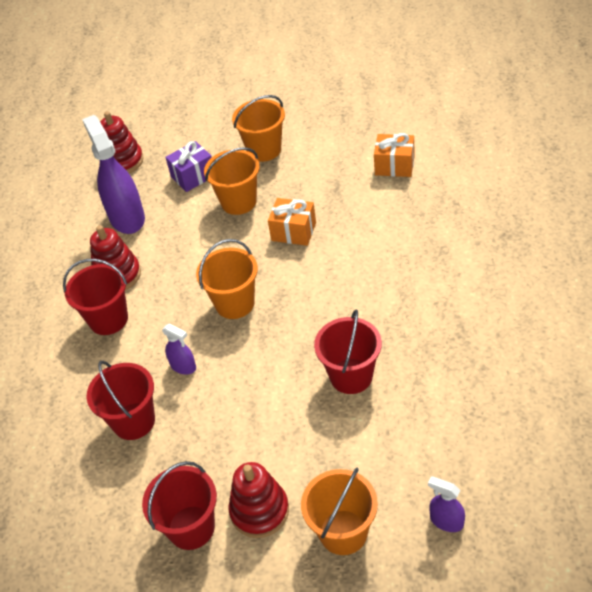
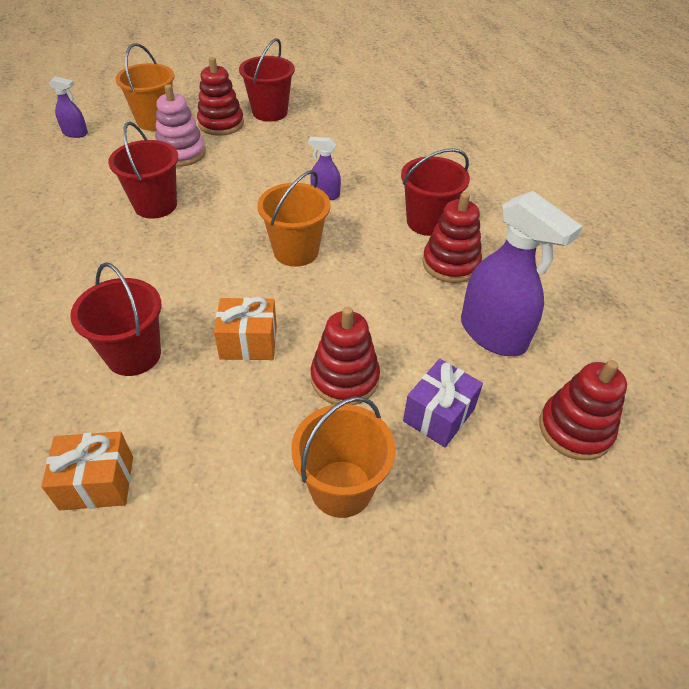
camera: 155 degrees right, 0 degrees up
(133, 421) = (349, 156): red bucket -> red bucket (133, 355)
(238, 202) = (344, 378): orange bucket -> red stacking toy
(316, 457) = (181, 153): none -> pink stacking toy

